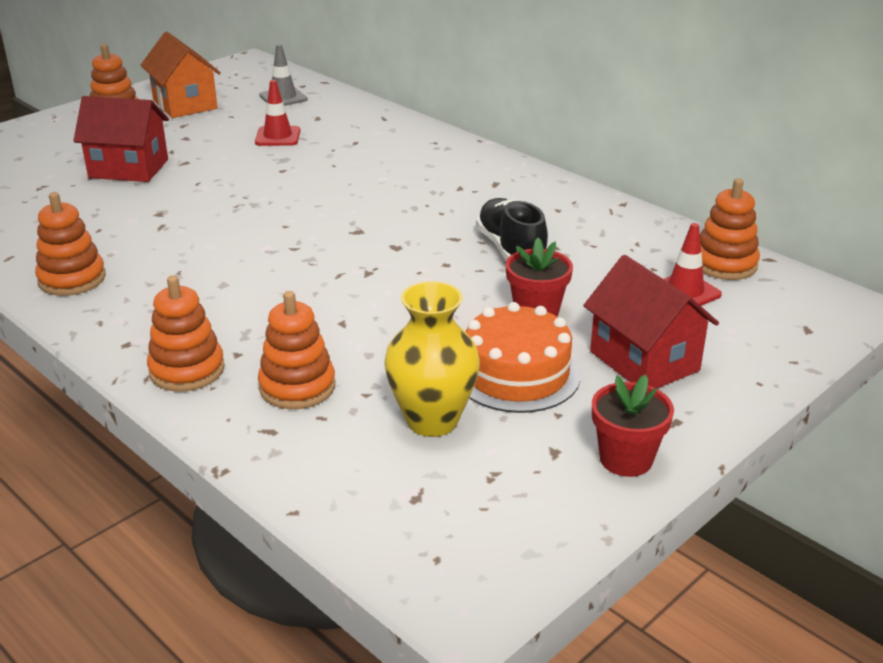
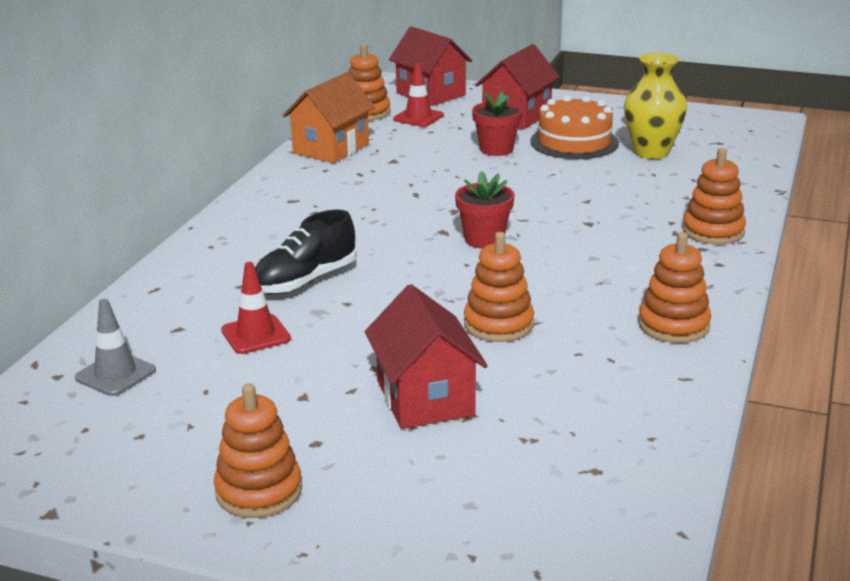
camera: 115 degrees left, 5 degrees down
(185, 104) = (182, 445): orange house -> orange house (331, 148)
(297, 387) = (676, 193): orange stacking toy -> orange stacking toy (498, 324)
(511, 249) = (413, 172): black shoe -> black shoe (305, 281)
(626, 459) = (616, 108): red flower pot -> red flower pot (484, 239)
(777, 322) = (430, 94): none -> red house

